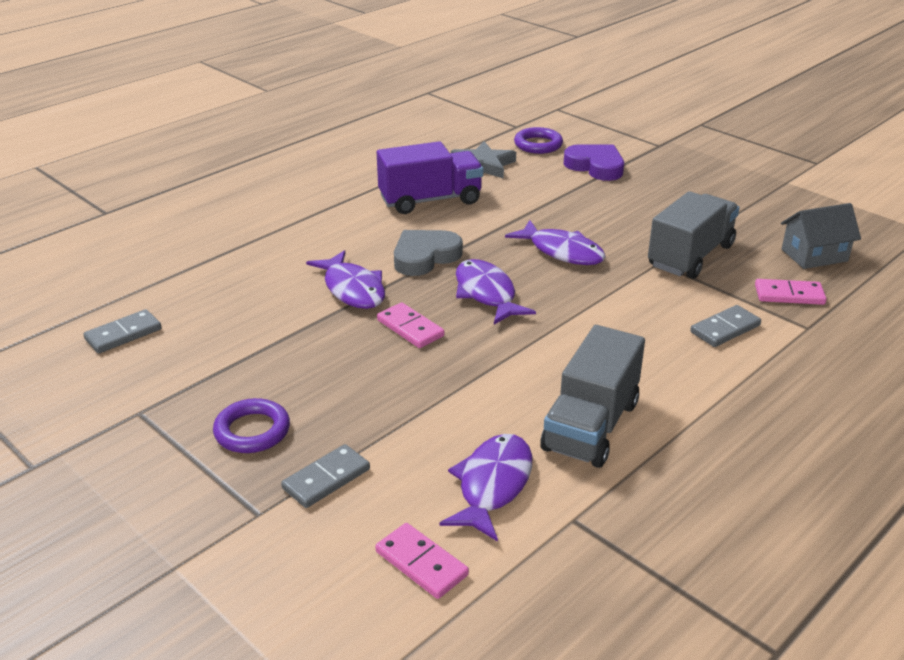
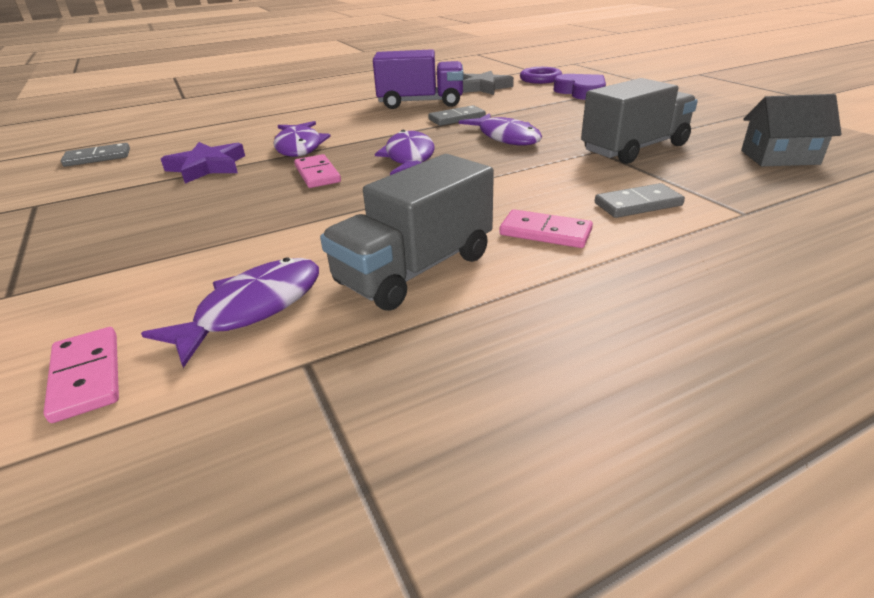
camera: 20 degrees right, 0 degrees up
(252, 431) = (96, 229): purple ring -> none
(277, 333) = (207, 167): none -> purple star
(326, 479) = (104, 275): grey domino -> grey domino (457, 118)
(425, 257) = (381, 132): grey heart -> none
(789, 295) = (733, 184): pink domino -> pink domino (545, 233)

